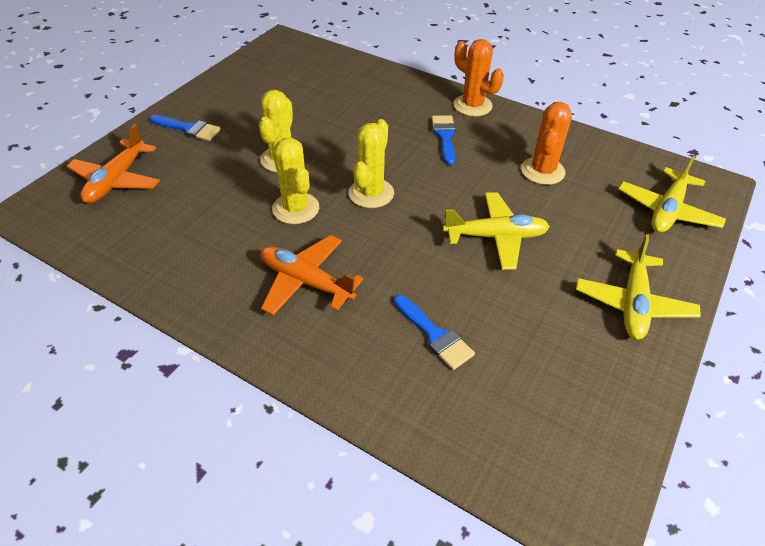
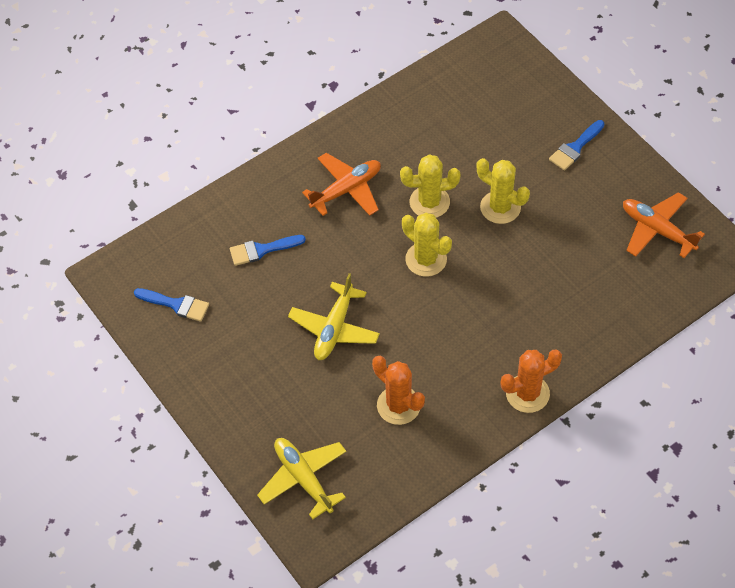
camera: 115 degrees right, 10 degrees up
(117, 180) = (517, 92): orange plane -> orange plane (657, 230)
(444, 136) = (484, 346): blue brush -> blue brush (176, 304)
(633, 303) = (226, 387): yellow plane -> none

